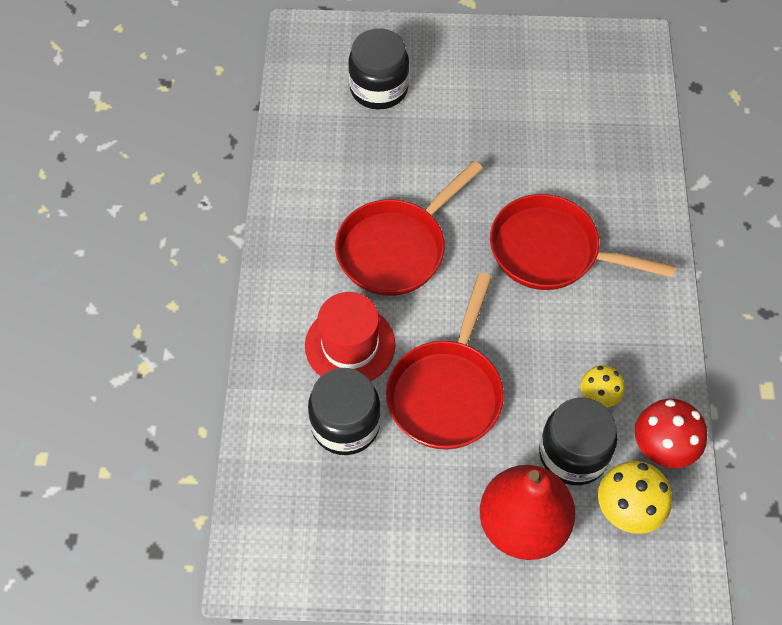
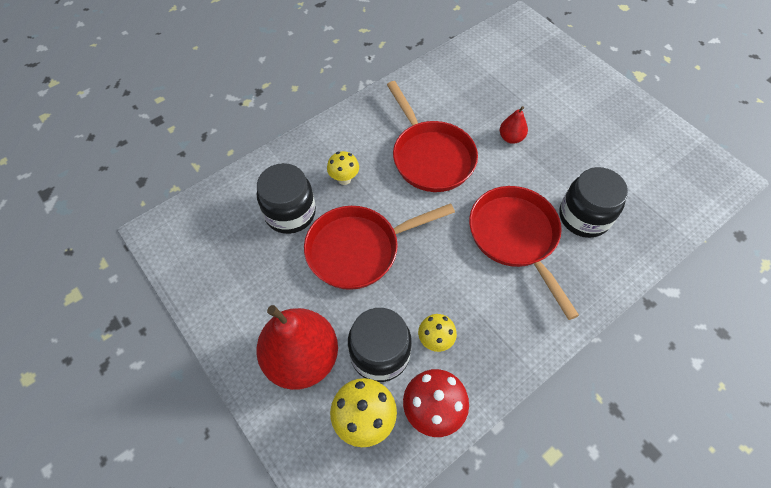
camera: 50 degrees right, 0 degrees up
(350, 345) = (344, 179): red hat -> yellow mushroom
(379, 88) = (526, 76): black jar -> black jar (584, 217)
(396, 248) = (430, 157): red pan -> red pan turned 120 degrees counterclockwise
(439, 164) = (511, 138): none -> red pear

